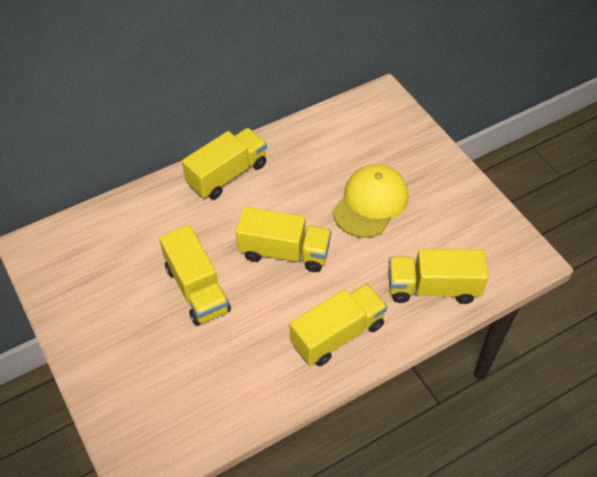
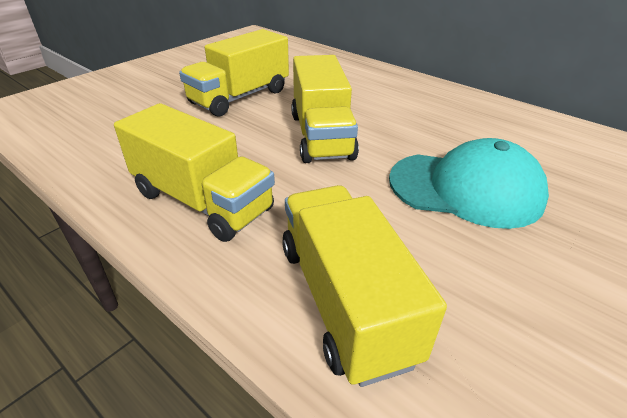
camera: 70 degrees right, 15 degrees down
(227, 174) = (401, 86): yellow truck -> none
(370, 203) = (466, 189): yellow cap -> turquoise cap

